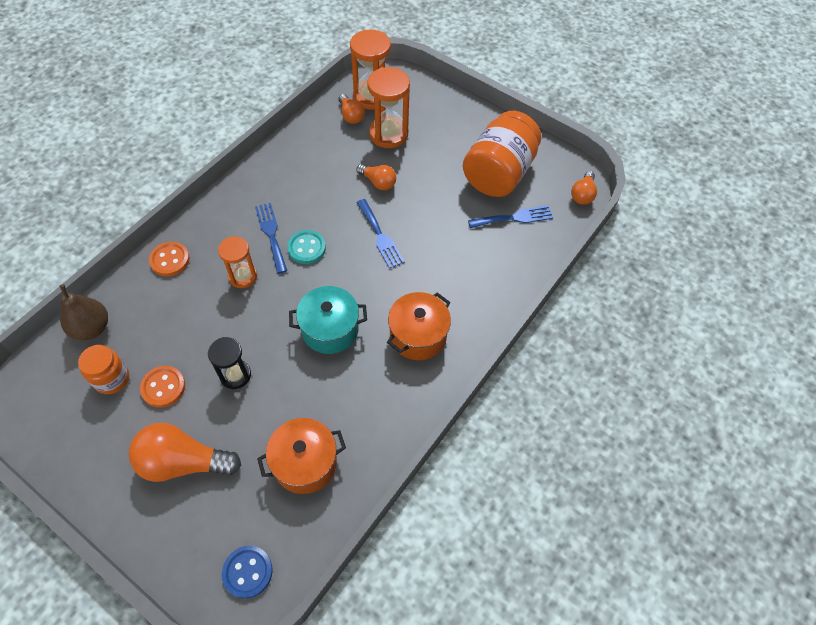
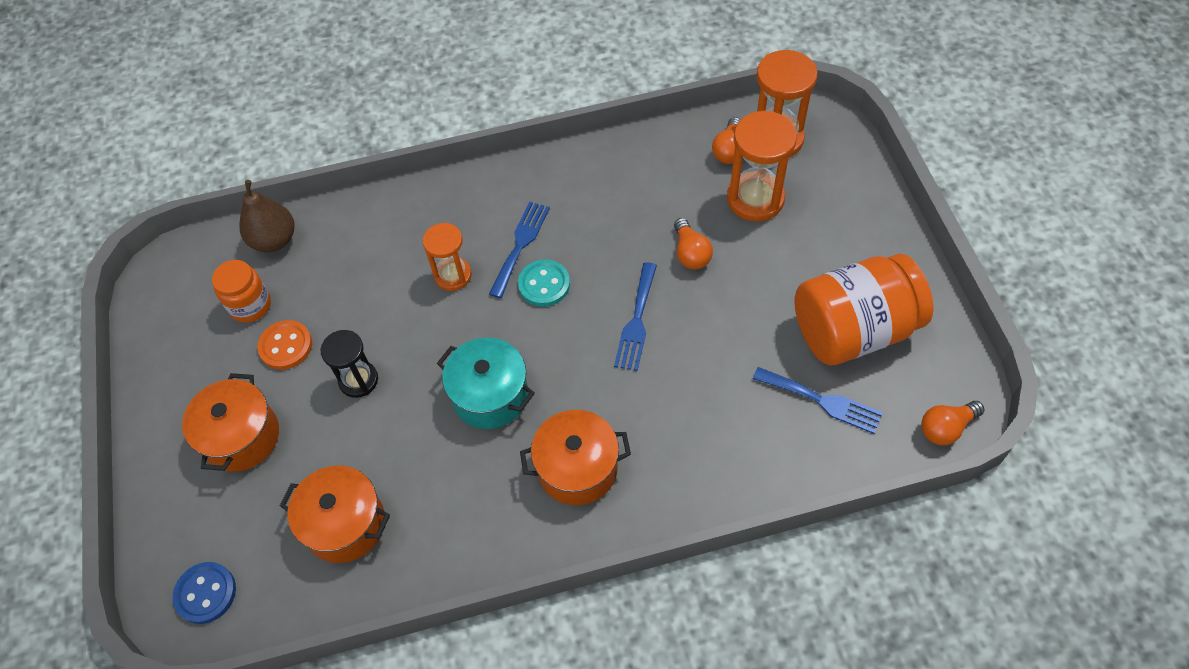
camera: 45 degrees right, 0 degrees up
(170, 260) = (399, 212): orange button -> none
(183, 462) = (241, 437): orange light bulb -> orange pot

